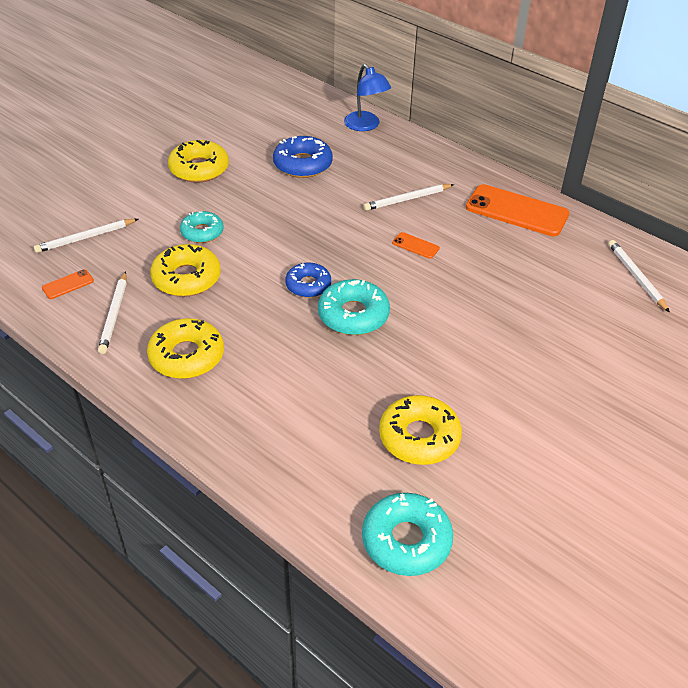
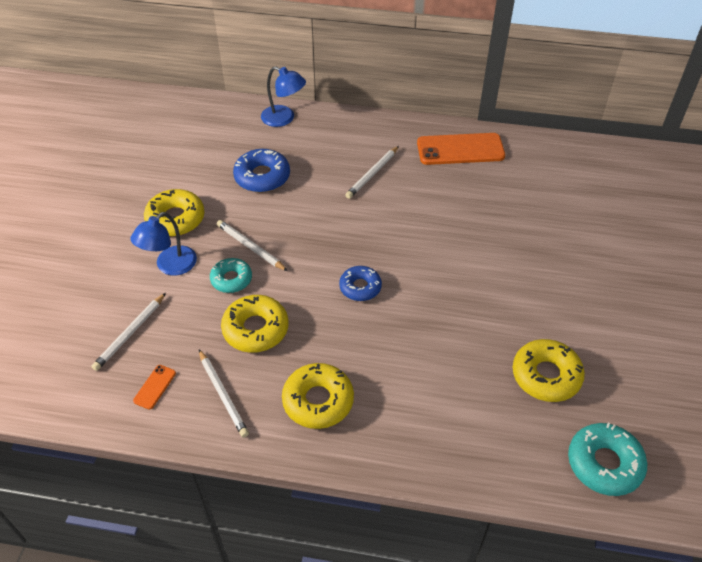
camera: 30 degrees left, 5 degrees up
(162, 202) = (170, 266): none -> blue lamp
(353, 315) = (416, 297): turquoise donut -> none
(415, 245) = (412, 213): orange phone -> none
(636, 277) = (582, 169): white pencil -> white pencil (250, 247)

